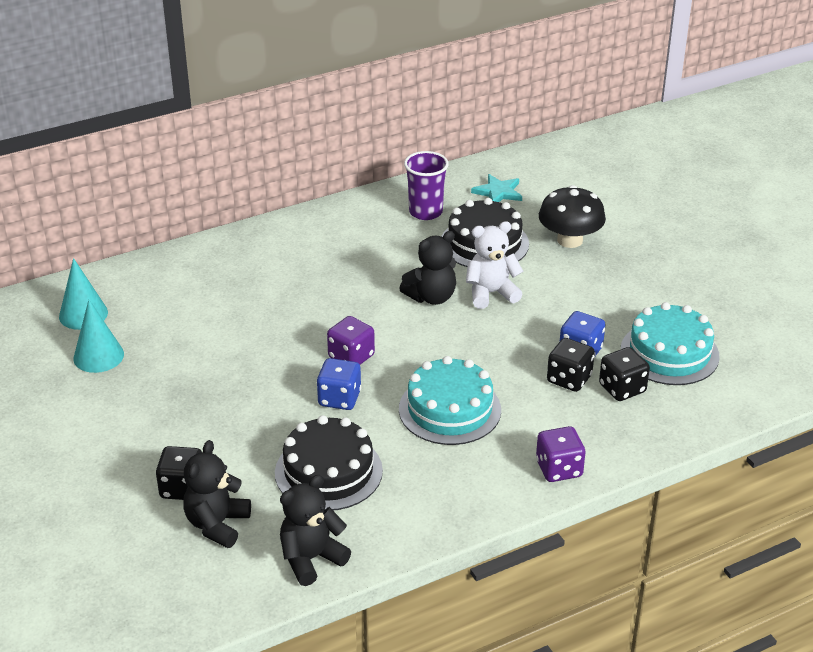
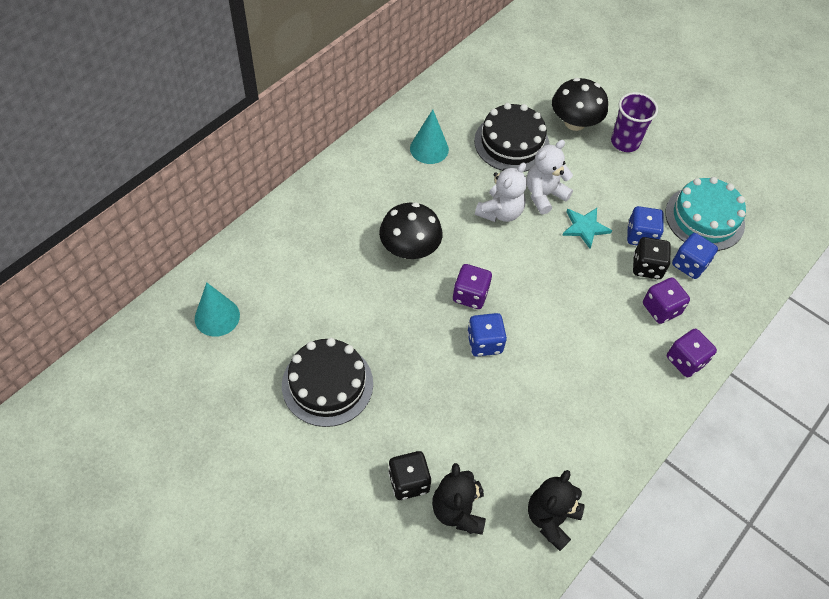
camera: 25 degrees left, 20 degrees up
(98, 356) = (257, 360): turquoise cone -> turquoise cone (429, 149)
(312, 305) = (409, 248): none -> black mushroom
(328, 471) = (516, 423): black cake -> black cake (327, 384)
(425, 212) = (448, 121): purple cup -> purple cup (625, 142)
(431, 297) = (500, 212): black teddy bear -> white teddy bear
(449, 409) = (575, 326): turquoise cake -> none
(498, 192) = (494, 85): turquoise star -> turquoise star (585, 228)
(560, 418) = (661, 309): none -> purple dice
(622, 388) = (689, 264): black dice -> blue dice

